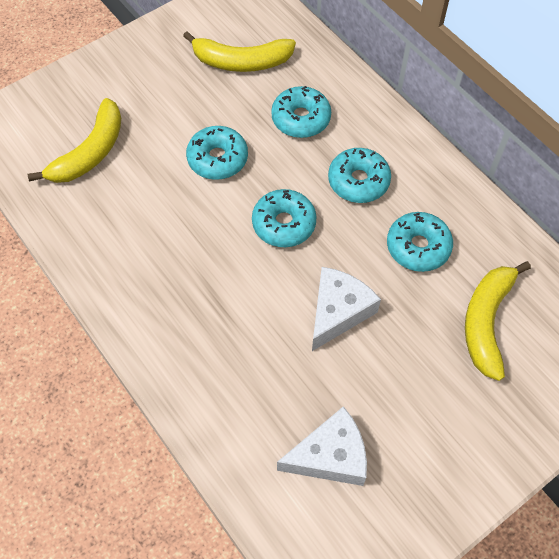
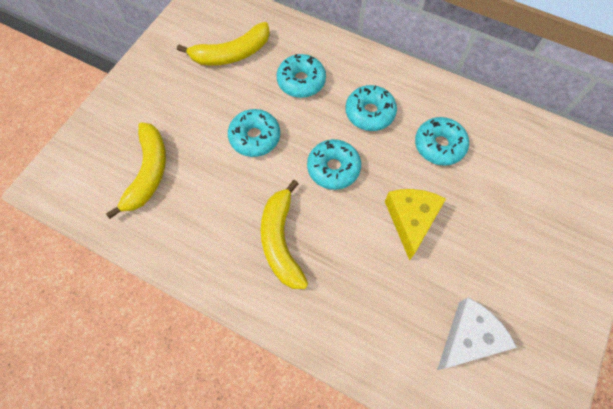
camera: 25 degrees left, 5 degrees up
(338, 311) = (411, 220): white cheese -> yellow cheese
(486, 322) = (517, 182): yellow banana -> yellow banana (281, 241)

